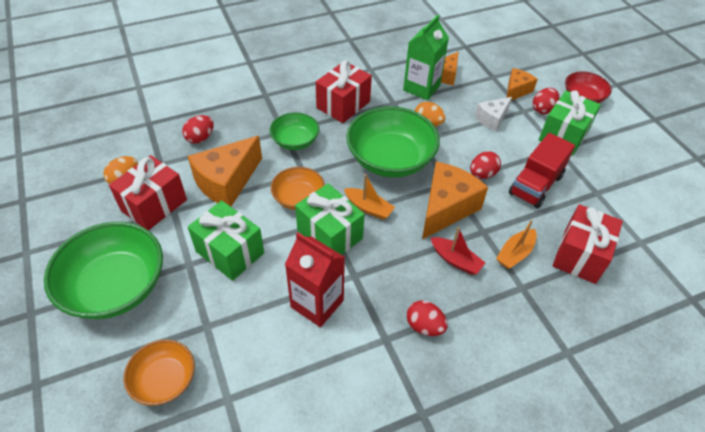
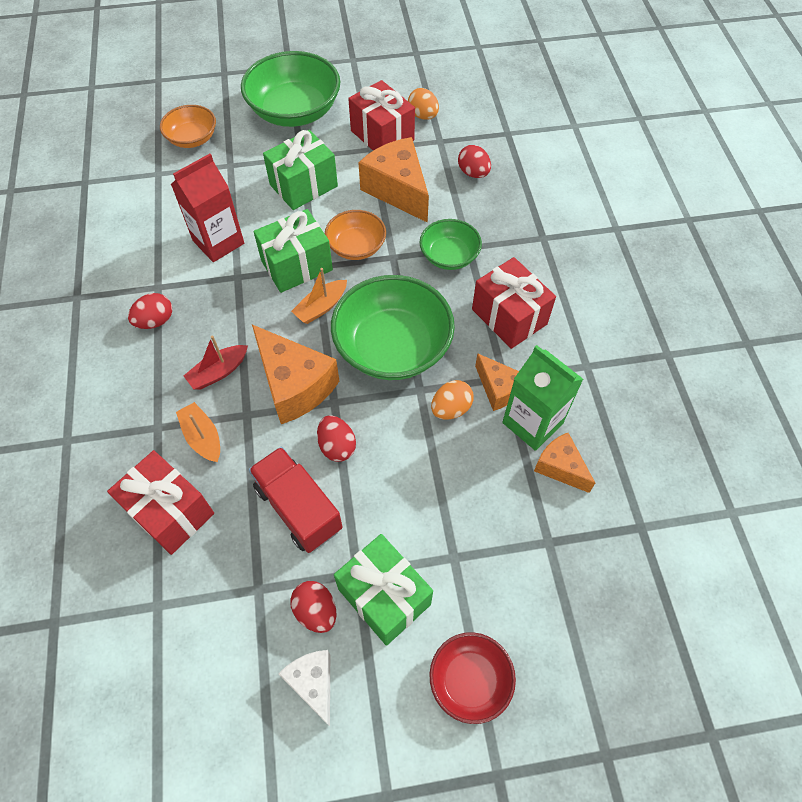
camera: 105 degrees right, 10 degrees up
(492, 119) = (443, 500): white cheese -> white cheese (313, 683)
(516, 91) = (505, 566): orange cheese -> orange cheese (498, 389)
(542, 109) = (451, 590): red egg -> red egg (316, 611)

